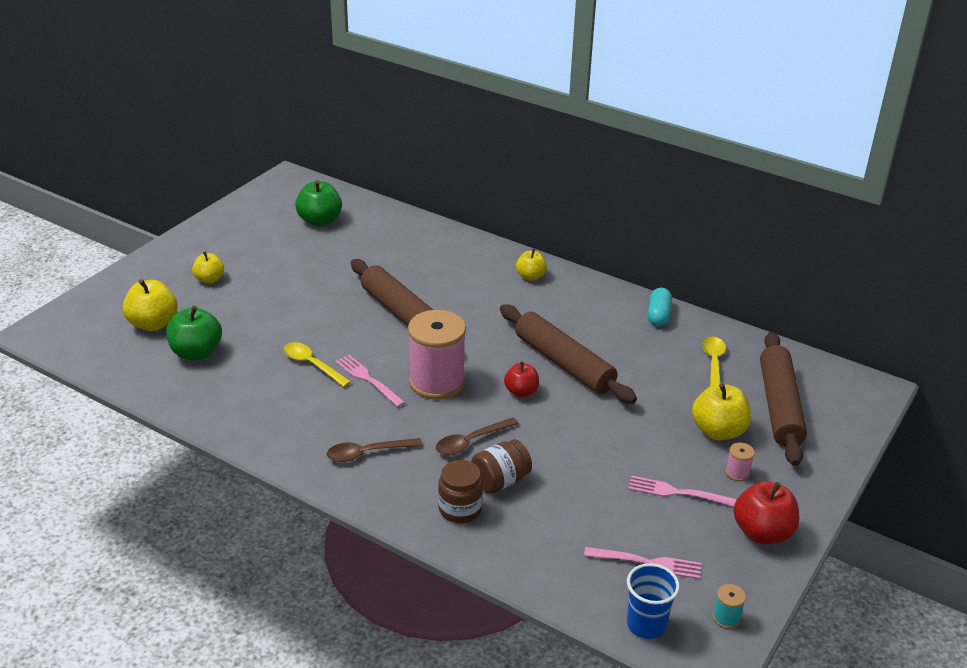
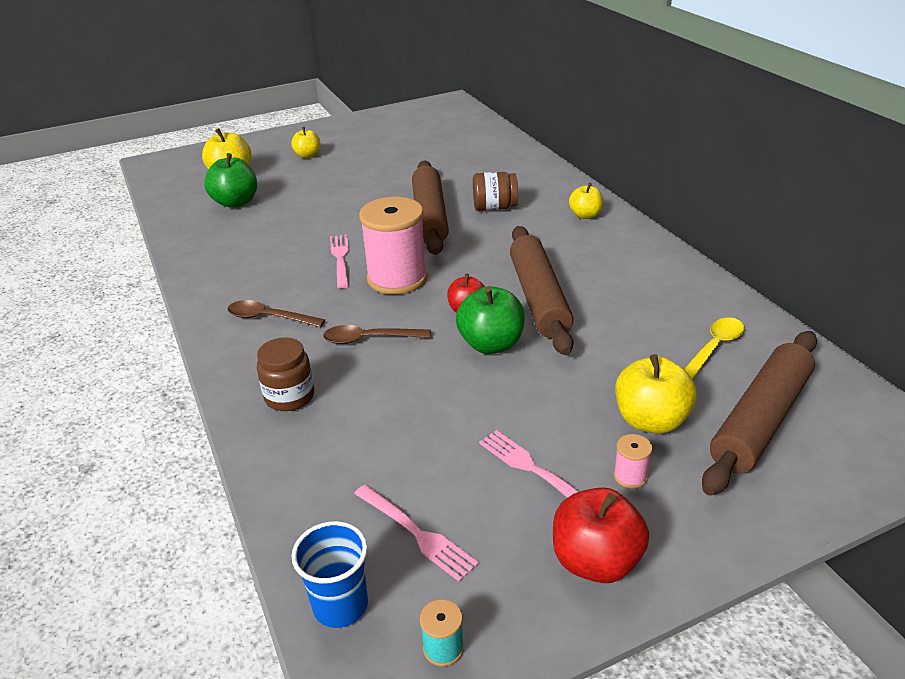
camera: 35 degrees right, 0 degrees up
(312, 364) = (309, 234): yellow spoon -> none
(320, 221) = (441, 134): green apple -> green apple (491, 344)
(500, 481) = (356, 385): brown jar -> brown jar (494, 207)
(658, 315) = (692, 283): turquoise capsule -> none

